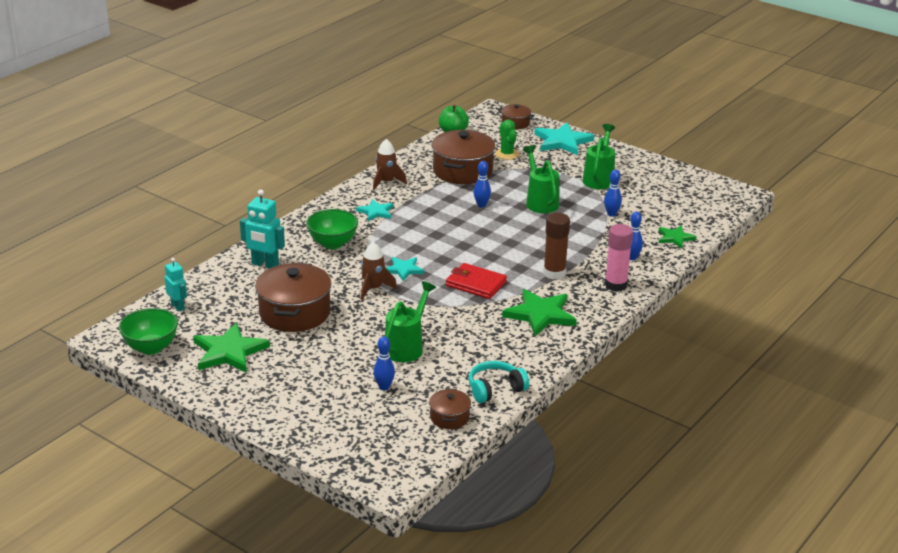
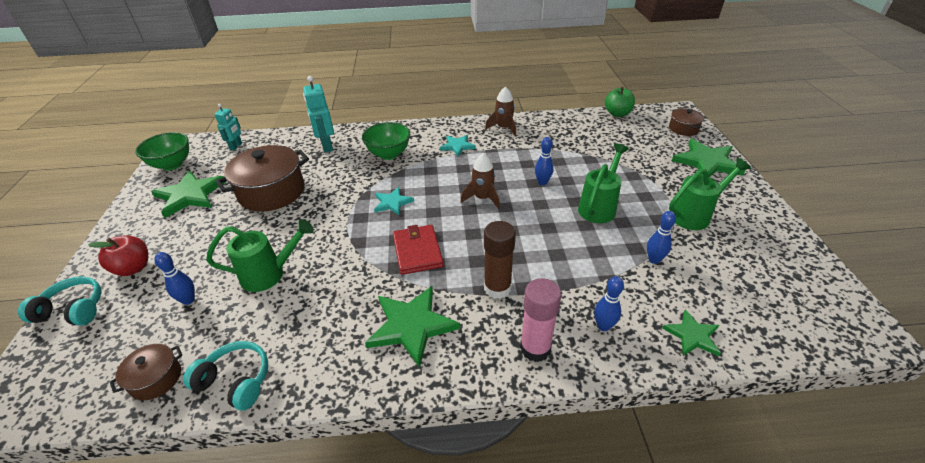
camera: 50 degrees right, 10 degrees up
(301, 402) = (133, 268): none -> red apple
(315, 438) = (73, 310): none -> turquoise headphones
(373, 288) = (346, 205): brown rocket -> brown rocket (482, 198)
(462, 171) = (574, 146): brown pot -> none
(507, 154) = (635, 150): green cactus -> none
(562, 141) = (707, 162): turquoise star -> green star

